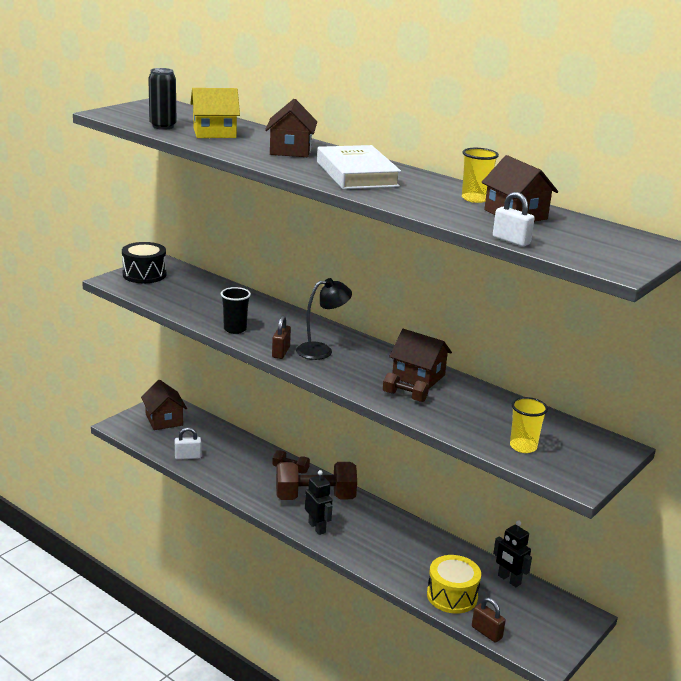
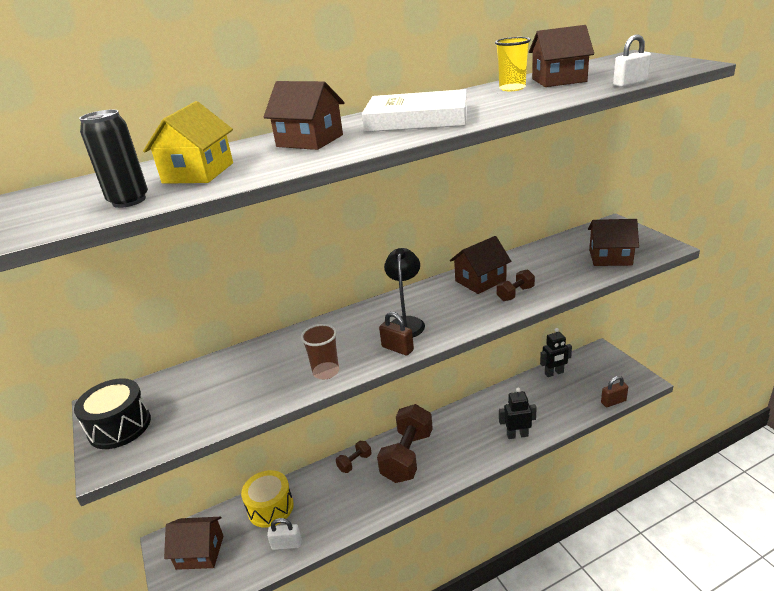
camera: 60 degrees left, 5 degrees up
(188, 457) = (287, 544): white padlock -> white padlock turned 75 degrees clockwise
(235, 329) = (326, 372): black cup -> brown cup
(317, 527) = (453, 466): black robot -> black robot (517, 435)
(452, 596) = (567, 408): yellow drum -> yellow drum (270, 507)
(523, 447) = (610, 257): yellow cup -> brown house

